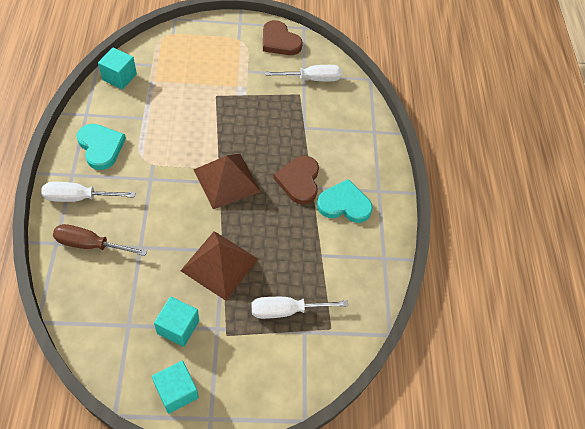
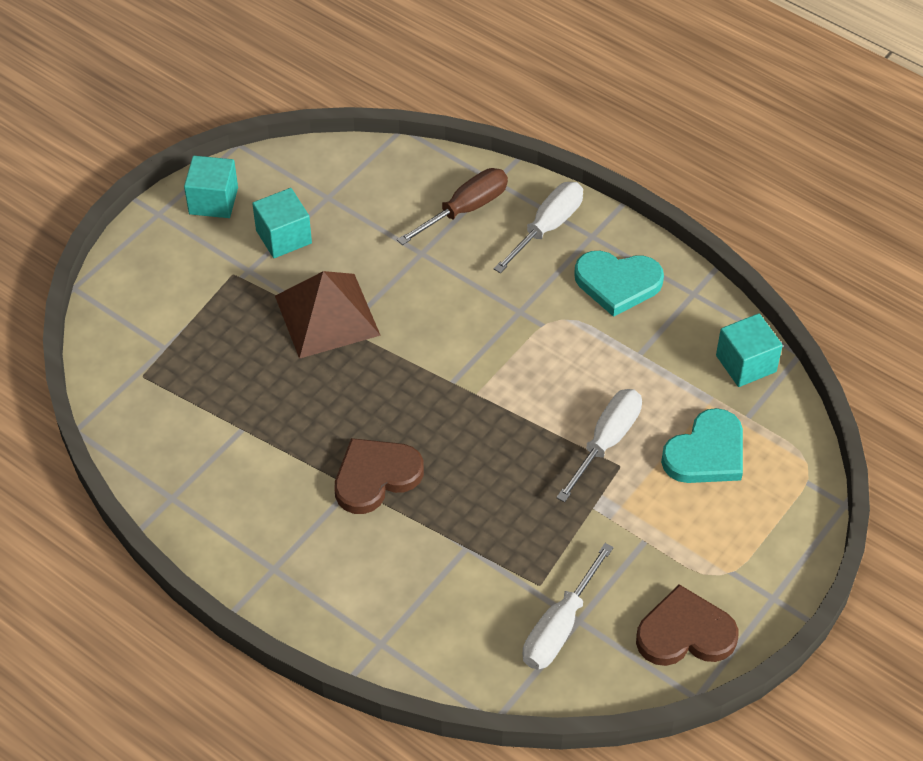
camera: 135 degrees right, 5 degrees down
(227, 180) = (448, 392): brown pyramid -> none
(285, 310) = (207, 345): white screwdriver -> white screwdriver (607, 441)
(299, 181) = (375, 477): brown heart -> brown heart turned 75 degrees counterclockwise
(344, 204) = (290, 507): turquoise heart -> turquoise heart (706, 453)

